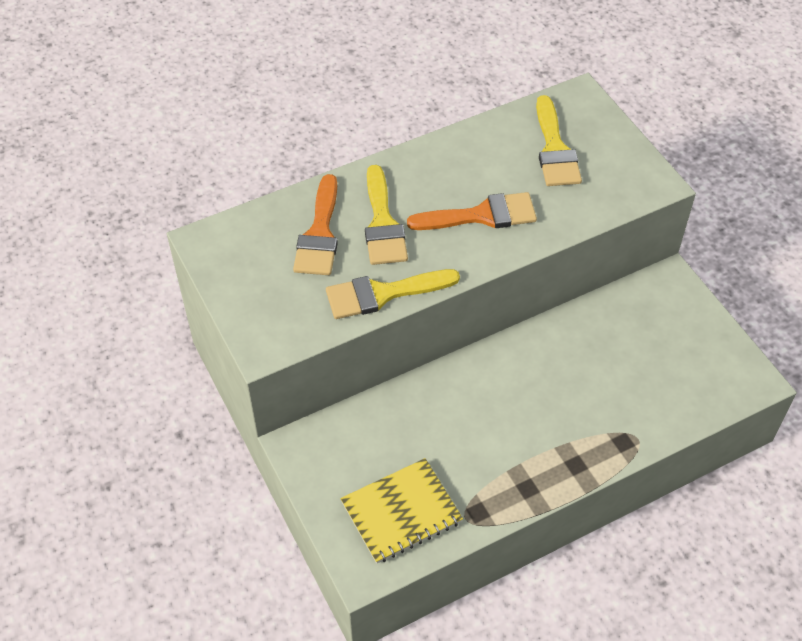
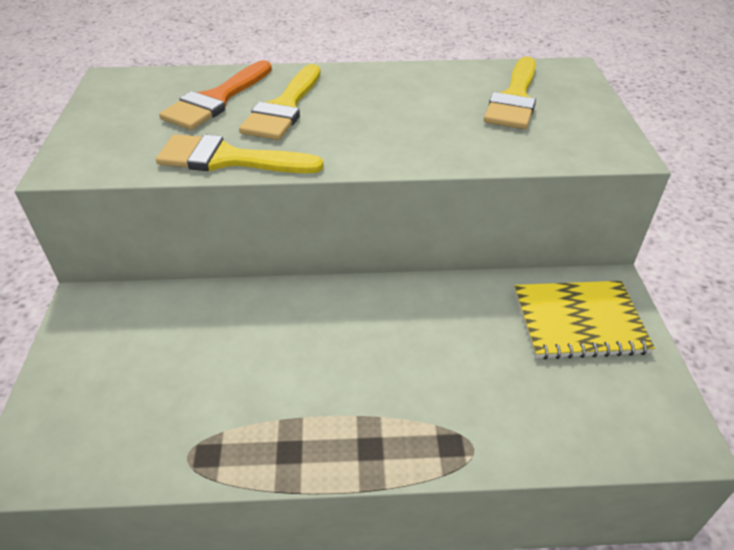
camera: 25 degrees right, 10 degrees down
(401, 512) = (122, 415): yellow notebook -> yellow notebook (578, 321)
(481, 215) = (392, 127): orange brush -> none

